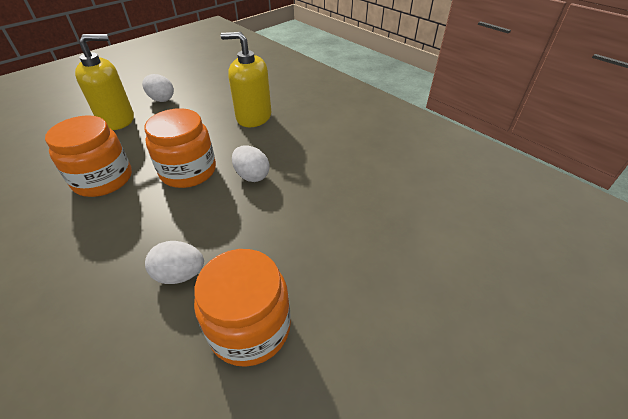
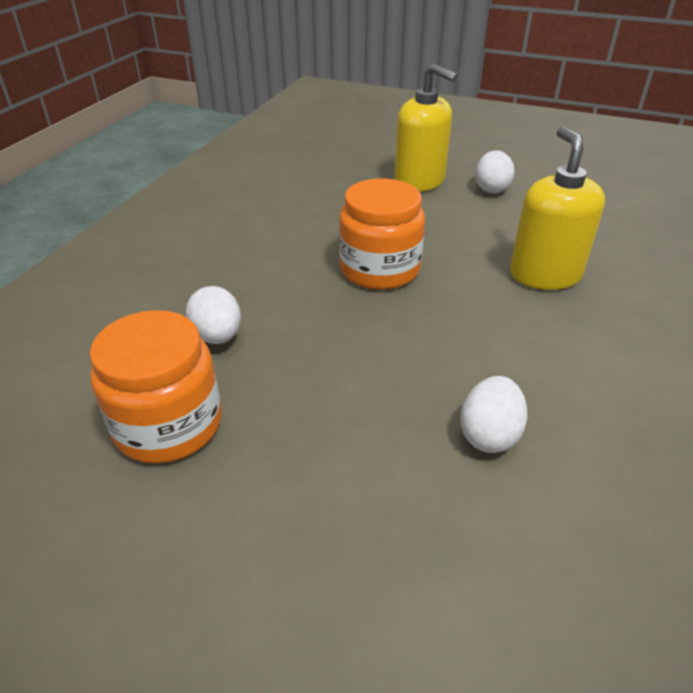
camera: 65 degrees right, 5 degrees down
(103, 179) = (318, 221): orange jar -> none
(252, 176) = (417, 324): white egg -> white egg (489, 434)

